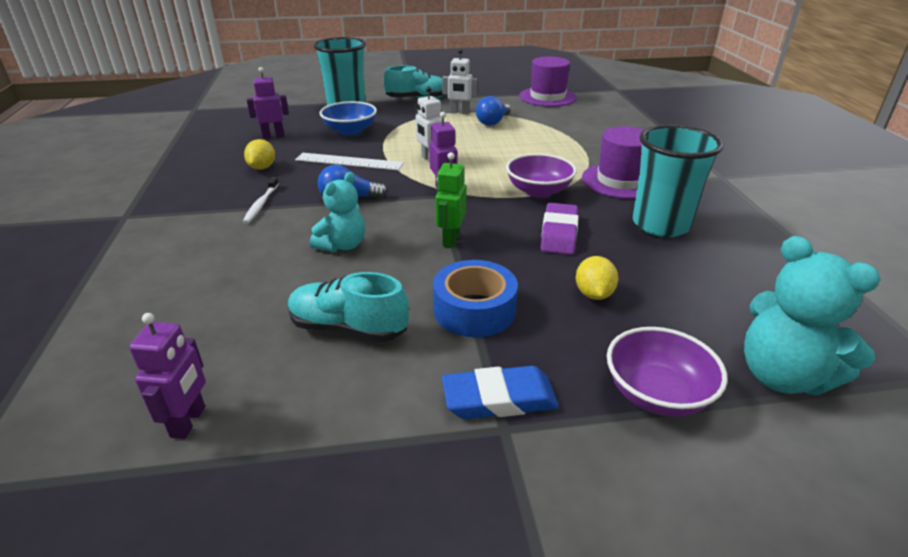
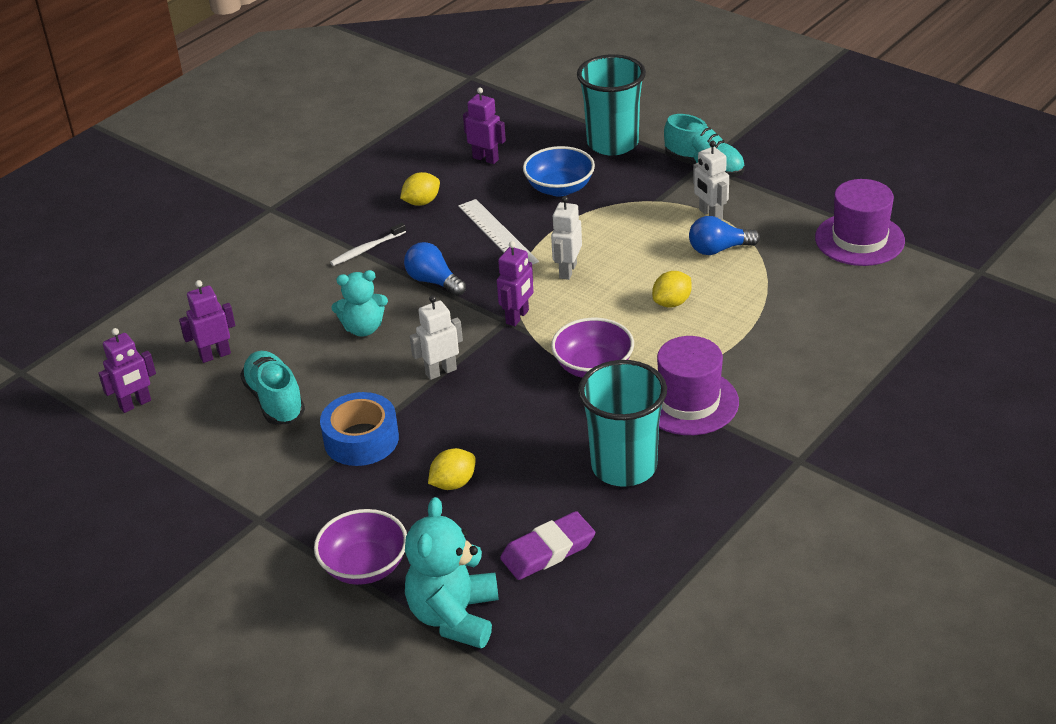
camera: 50 degrees right, 5 degrees up
(225, 330) = (215, 355): none -> purple robot
(450, 239) = (440, 371): green robot -> white robot
(499, 398) = (282, 502): blue eraser -> none
(517, 149) = (672, 303): none -> yellow lemon
(559, 233) = (528, 419): purple eraser -> purple eraser (548, 551)

